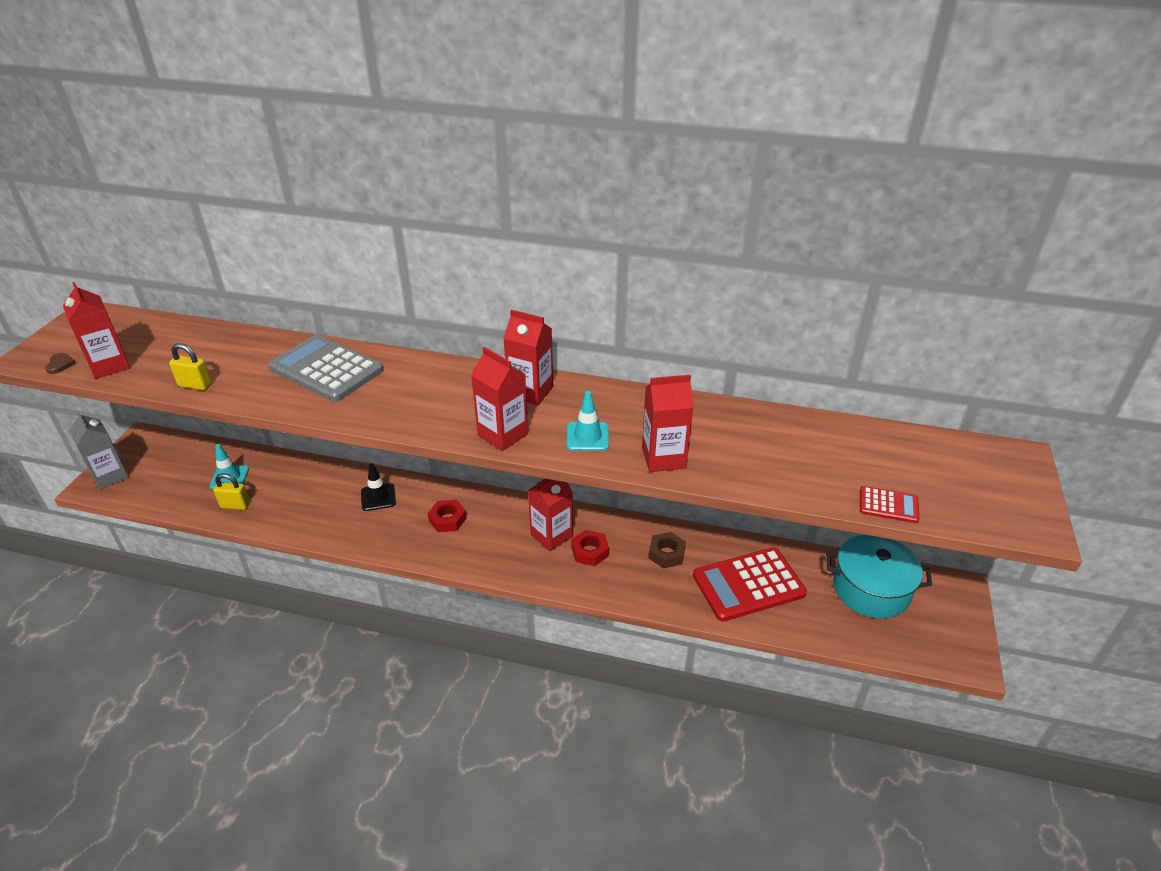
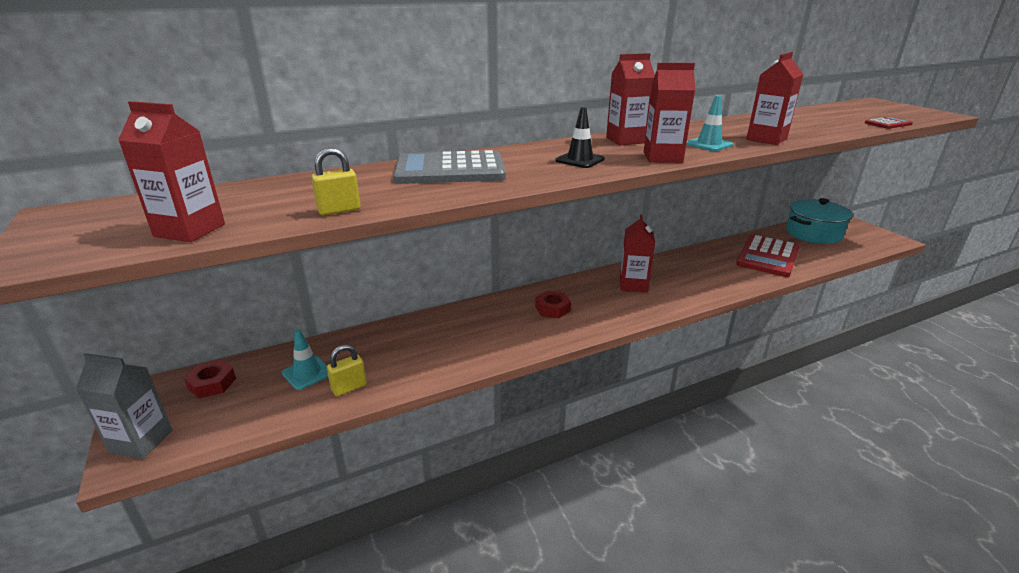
camera: 40 degrees left, 10 degrees down
(60, 365) = (106, 250): brown heart -> none
(378, 497) = (476, 321): black traffic cone -> black traffic cone (580, 160)
(590, 552) = (669, 281): red nut -> red nut (212, 383)
(666, 554) = (707, 263): brown nut -> none

